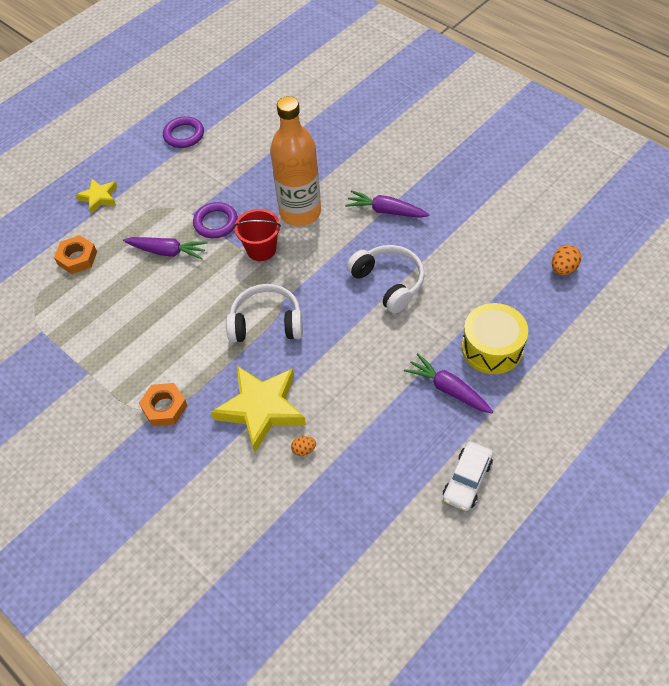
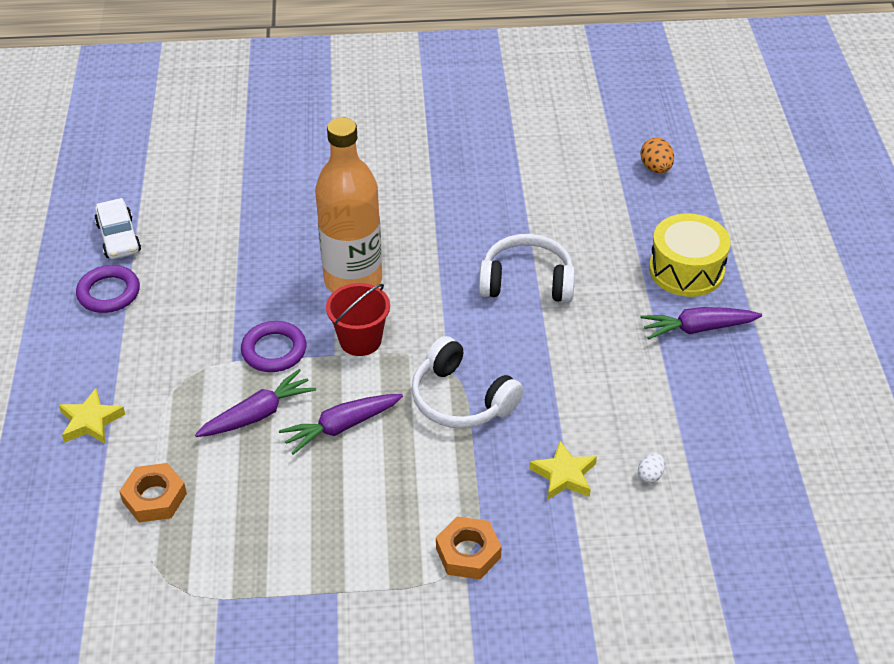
camera: 50 degrees left, 10 degrees down
(261, 409) = (564, 475): yellow star -> yellow star, size x0.54
(266, 323) = (461, 399): white headphones -> white headphones turned 90 degrees counterclockwise
(304, 450) = (650, 475): orange egg -> white egg
(385, 211) = (437, 223): purple carrot -> purple carrot (341, 427)
(467, 480) = (808, 385): white car -> white car (118, 238)

